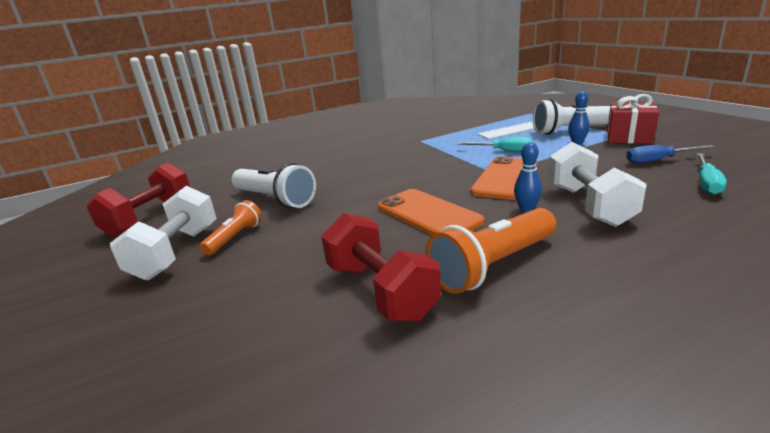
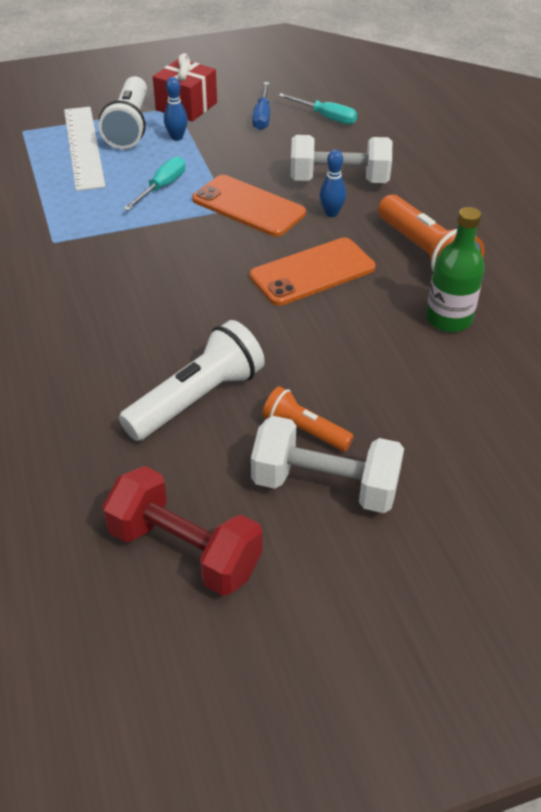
camera: 85 degrees left, 20 degrees up
(381, 291) = (448, 319): red dumbbell -> green bottle

